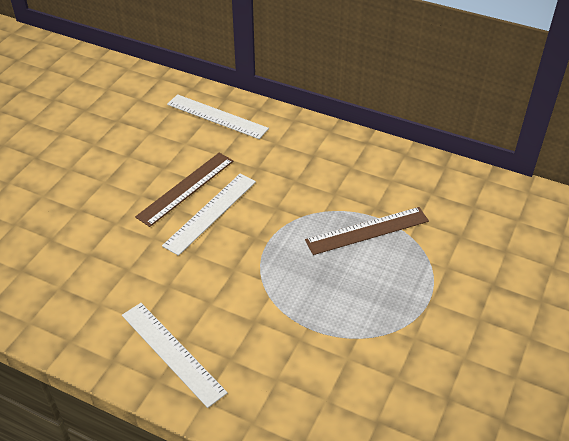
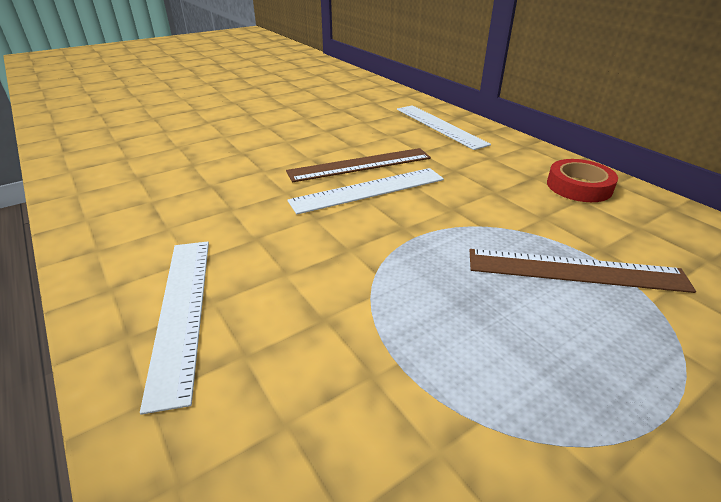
camera: 30 degrees right, 10 degrees down
(345, 154) = (579, 186): none -> red tape

